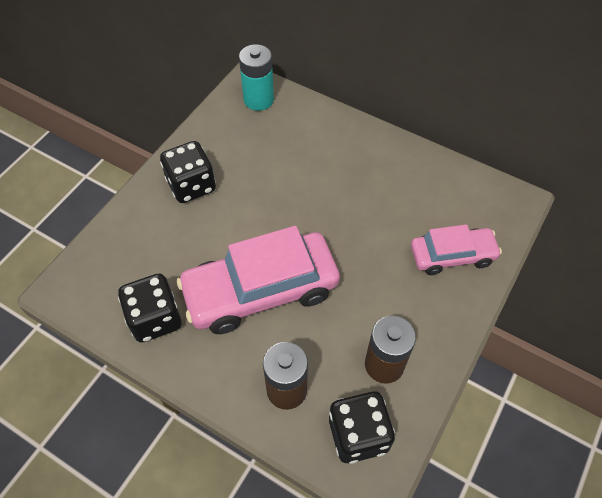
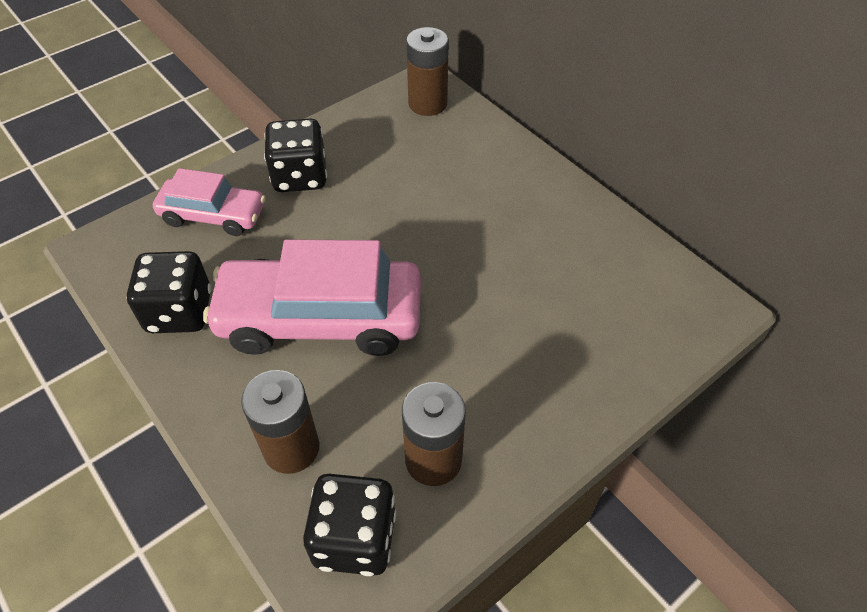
camera: 20 degrees right, 5 degrees down
(258, 100) = (427, 104): turquoise battery -> brown battery
(452, 256) = (591, 351): pink car -> pink car (213, 215)

